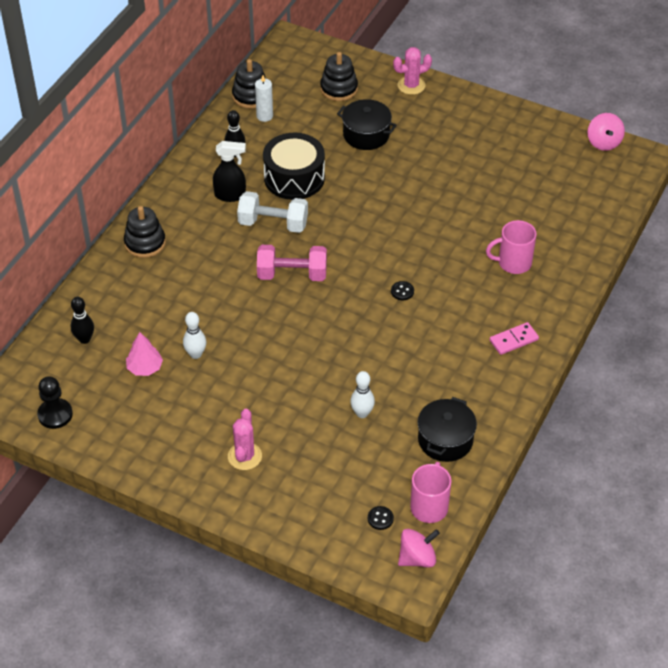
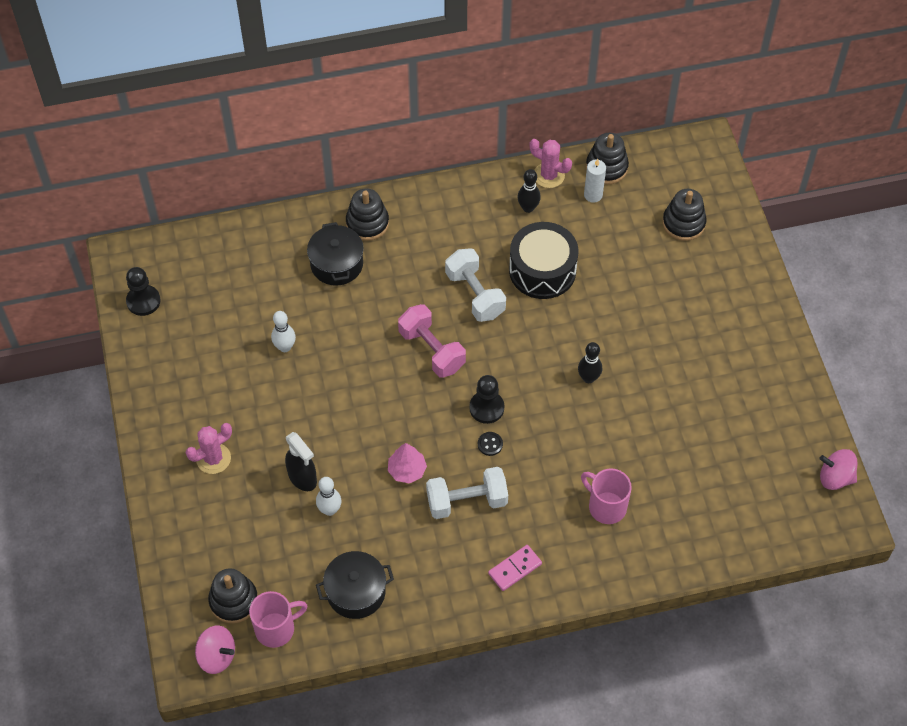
camera: 50 degrees right, 10 degrees up
(84, 339) = (232, 261): black bowling pin -> black bowling pin (588, 378)
(145, 368) = (240, 323): pink tree -> pink tree (407, 470)
(230, 195) = (477, 241): black spray bottle -> black spray bottle (302, 478)
(366, 135) = (648, 284): black pot -> black pot (336, 264)
(371, 275) = (486, 408): none -> black pawn
(380, 518) = (233, 601): black button -> black stacking toy
(411, 85) = (746, 274): pink cactus -> pink cactus (549, 175)
(434, 332) = (467, 501): none -> white dumbbell
(513, 340) = (514, 569): pink domino -> pink domino turned 60 degrees counterclockwise
(603, 142) = (835, 477): pink spinning top -> pink spinning top turned 60 degrees clockwise

